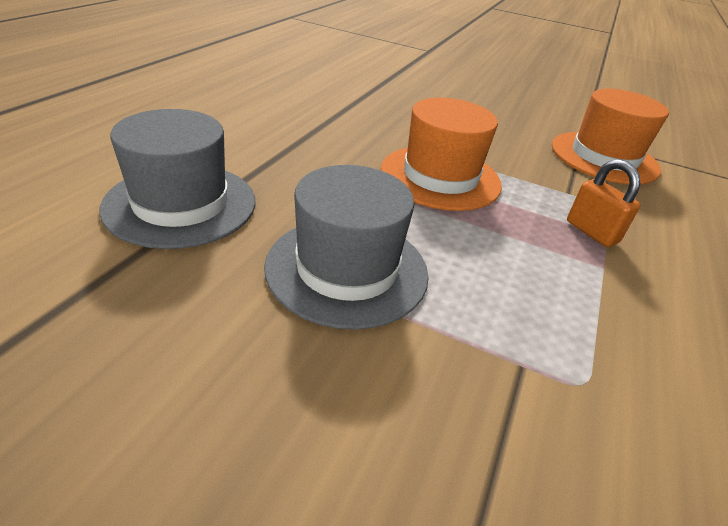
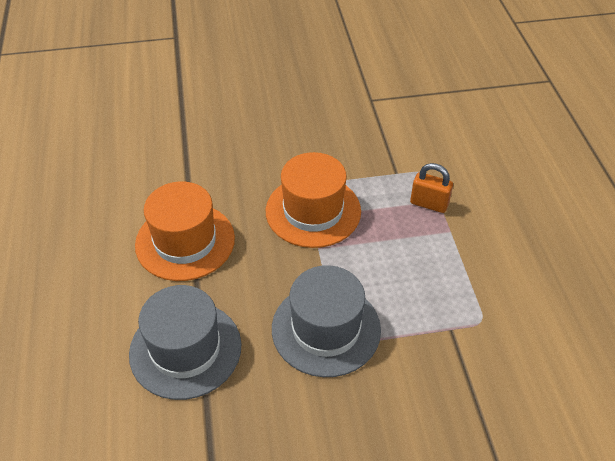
camera: 30 degrees left, 10 degrees up
(604, 157) = (396, 116): orange hat -> orange hat (185, 241)

